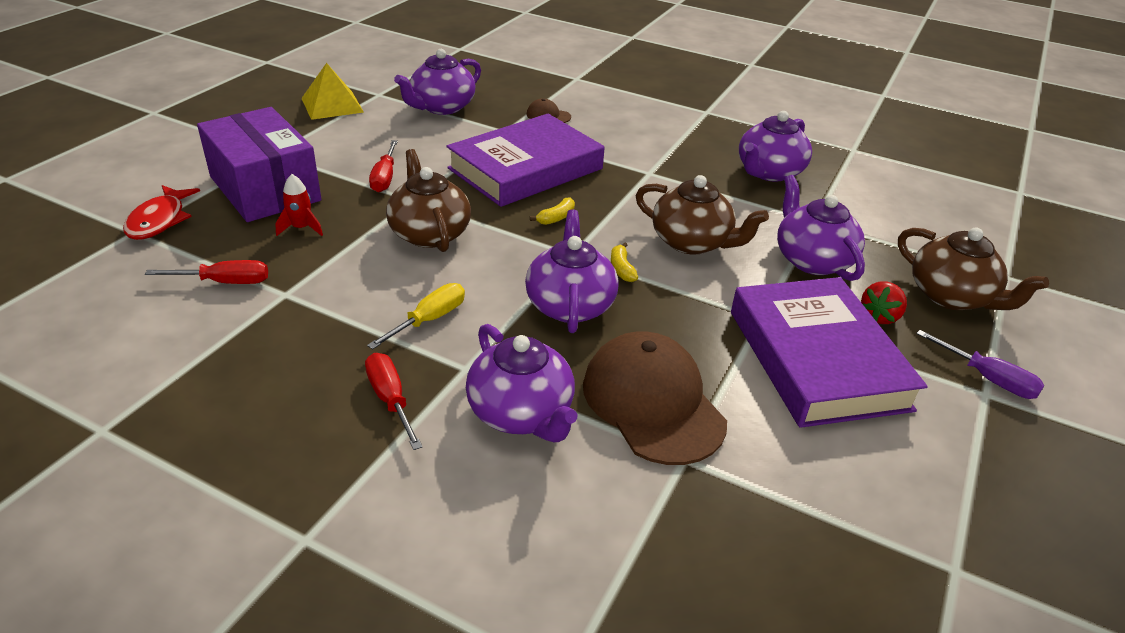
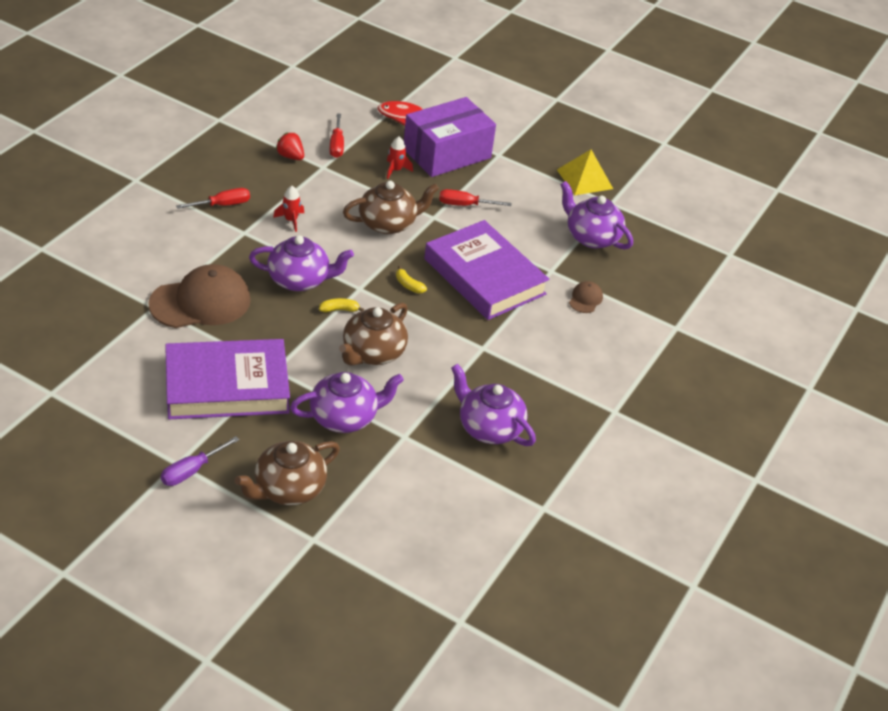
camera: 90 degrees right, 5 degrees up
(429, 320) = (291, 220): yellow screwdriver -> red rocket
(522, 413) = (202, 250): purple teapot -> none
(879, 316) = (268, 435): red strawberry -> red strawberry (290, 156)

